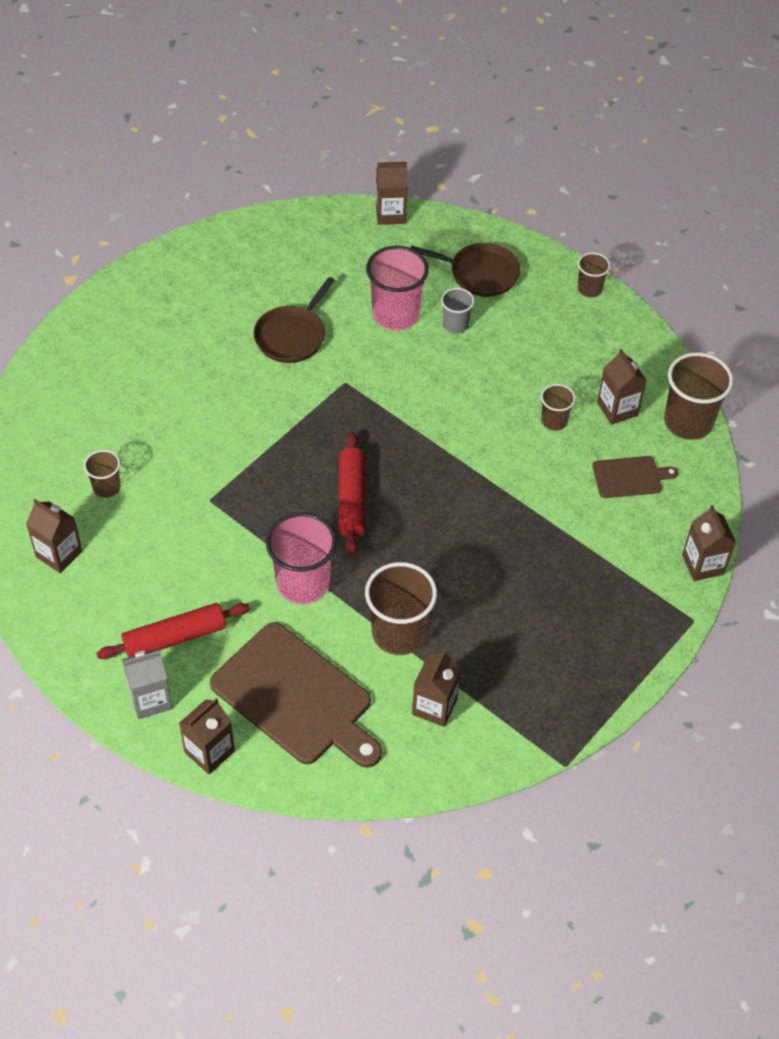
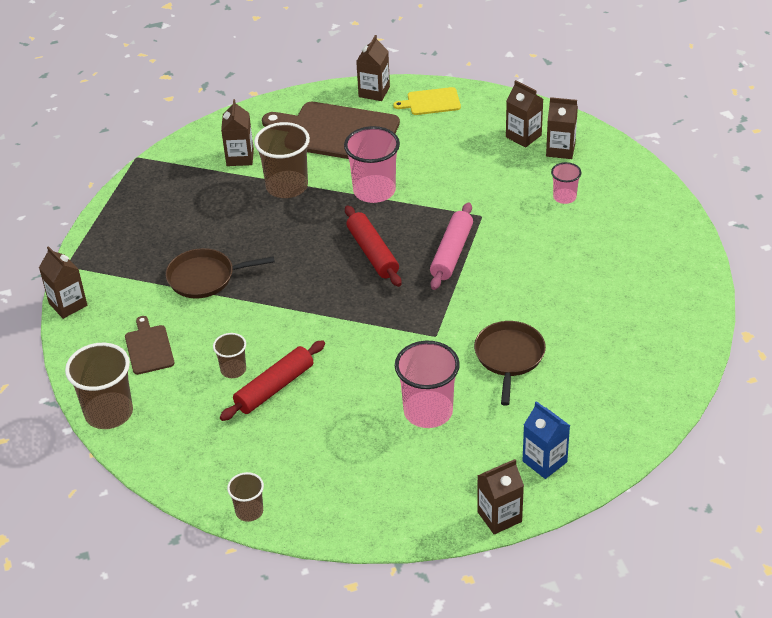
camera: 160 degrees right, 10 degrees down
(106, 487) = (564, 197): brown cup -> pink cup
(150, 699) = (431, 102): grey carton -> yellow cutting board
(175, 637) = (441, 134): red rolling pin -> red rolling pin (274, 388)
(271, 466) = (452, 253): none -> pink rolling pin
(326, 240) = (544, 461): none -> blue carton
(455, 324) = (366, 423): grey cup -> none
(480, 273) = (369, 485): brown pan -> brown pan (204, 278)
(617, 409) = (179, 401): brown carton -> brown carton (523, 136)
(630, 477) = (149, 348): brown cutting board -> brown cutting board turned 105 degrees clockwise

